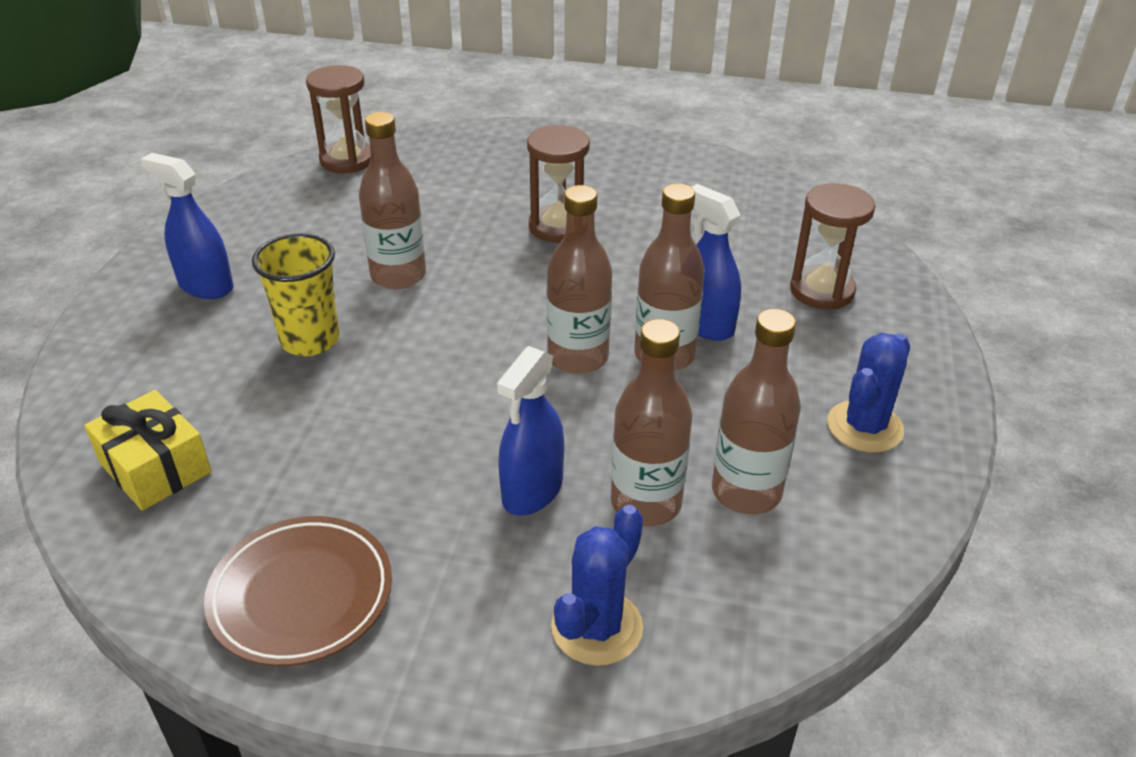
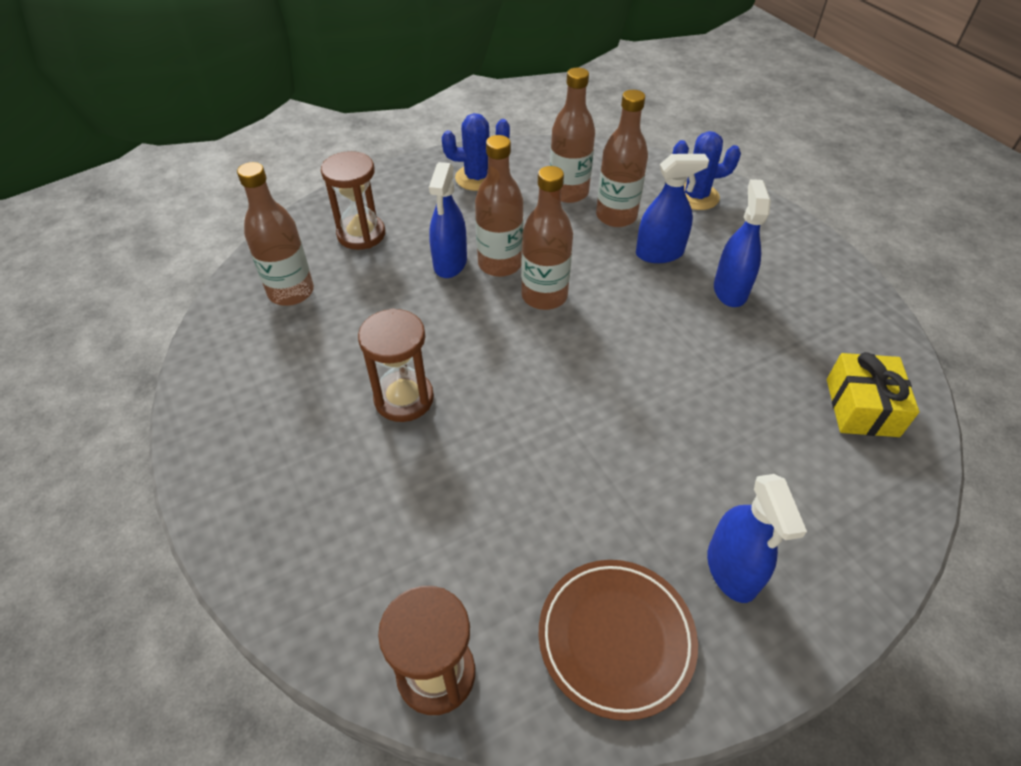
camera: 130 degrees left, 10 degrees up
(301, 595) = (815, 284): brown plate -> brown plate (616, 638)
(310, 340) = (690, 435): yellow cup -> none
(398, 275) = (570, 447): brown bottle -> brown bottle (291, 292)
(401, 503) = (730, 290): none -> blue spray bottle

